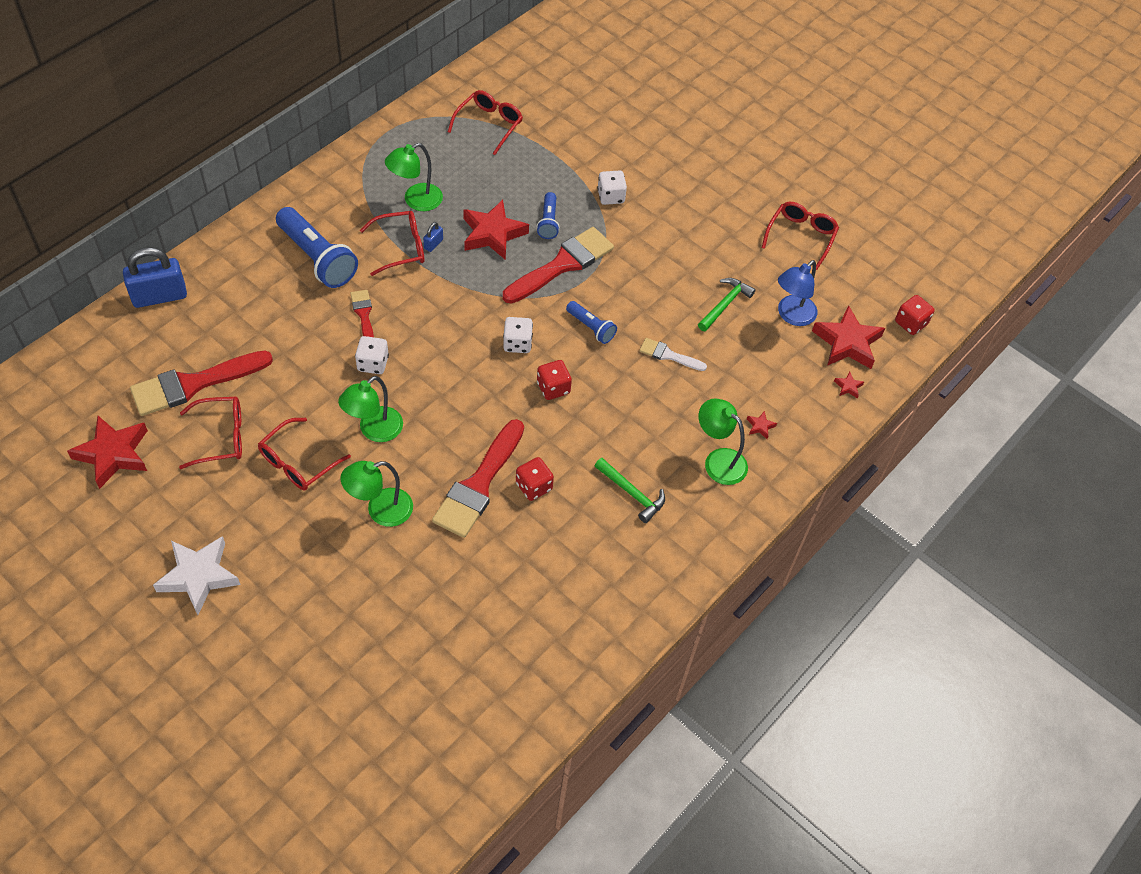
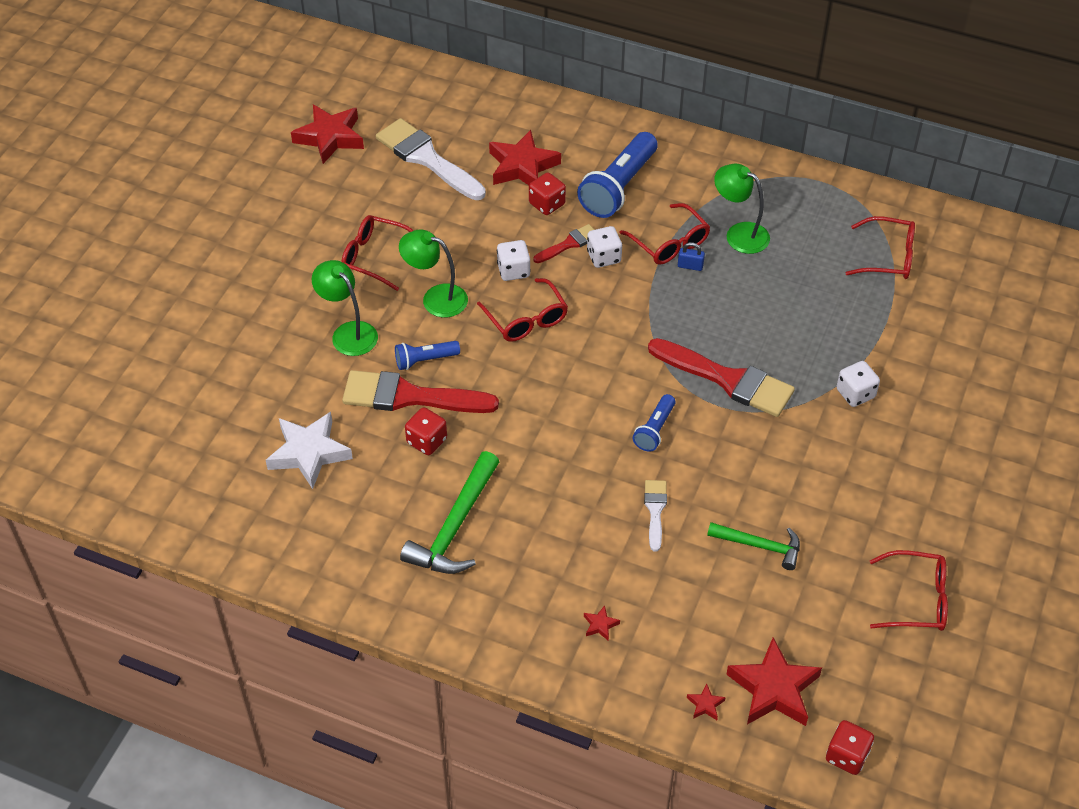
camera: 75 degrees right, 5 degrees down
(159, 296) = (511, 101): blue padlock -> none
(194, 384) = (427, 158): red brush -> white brush
(198, 576) = (231, 235): white star -> white star (309, 453)
(221, 437) = (379, 197): red glasses -> red glasses (526, 319)
(493, 234) = (734, 308): red star -> red star (522, 166)
(517, 343) = (599, 374): white dice -> white dice (604, 257)
(548, 222) = (780, 350): blue flashlight -> blue flashlight (425, 360)
(553, 388) = (557, 421): red dice -> red dice (547, 204)
(632, 493) = (455, 527): green hammer -> green hammer, size x1.59
(718, 460) = (533, 595): green lamp -> none
(791, 316) = (782, 619): blue lamp -> none

